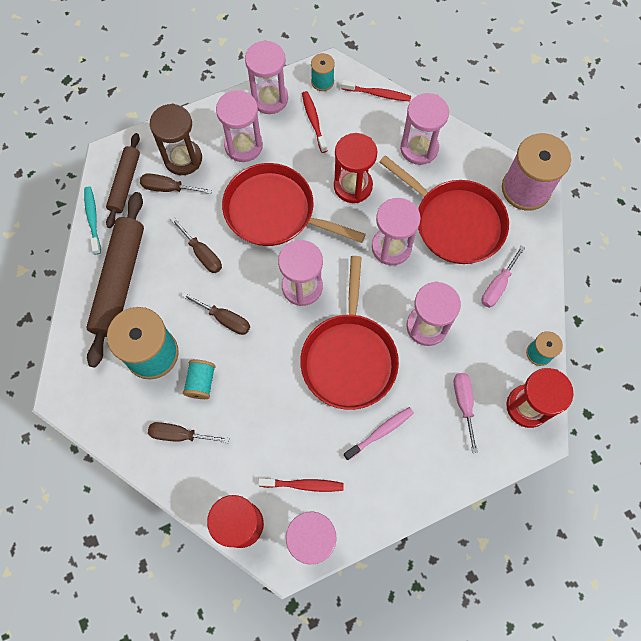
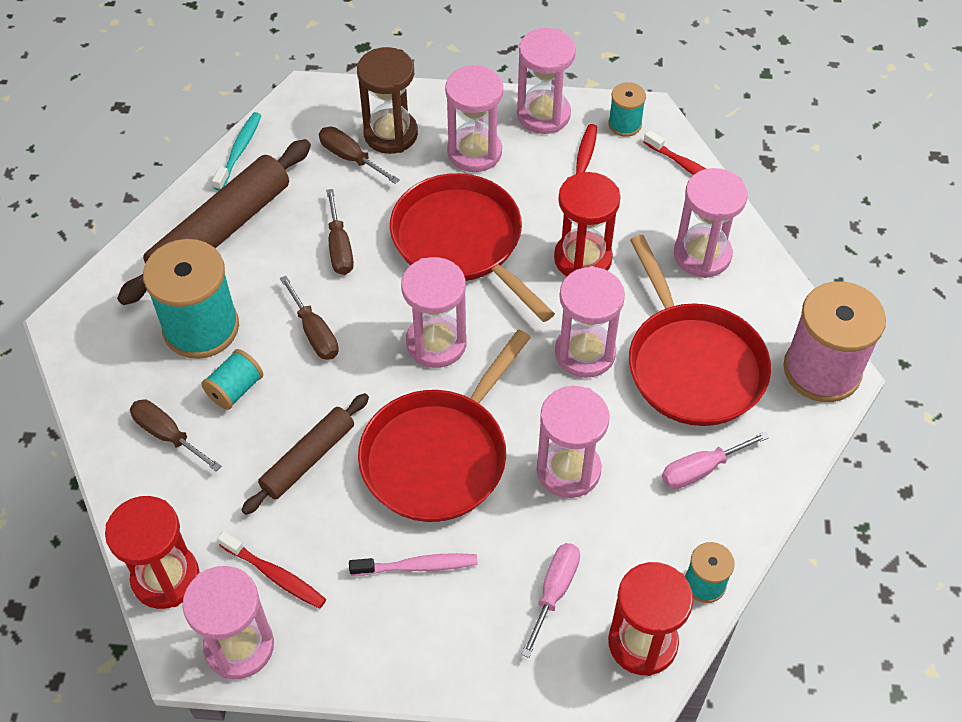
camera: 30 degrees right, 15 degrees down
(125, 183) = (303, 130): brown rolling pin -> brown rolling pin (308, 459)

